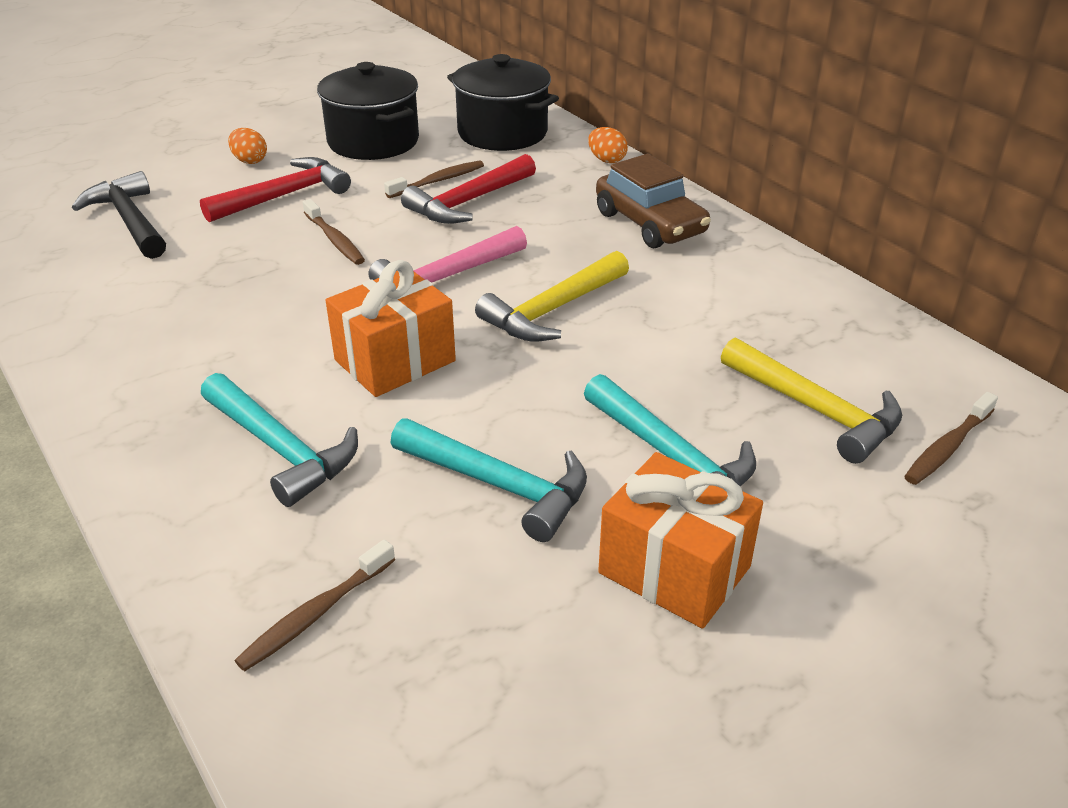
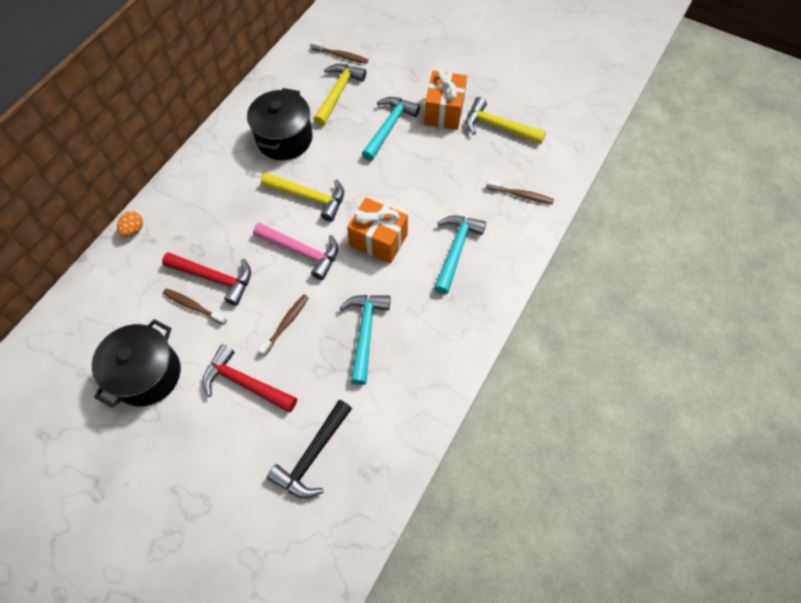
camera: 115 degrees left, 25 degrees up
(250, 161) = (204, 437): orange egg -> none
(499, 485) = (434, 171): turquoise hammer -> turquoise hammer (365, 333)
(502, 133) = (109, 301): black pot -> black pot (284, 139)
(560, 665) = (498, 127): none -> yellow hammer
(650, 223) = (207, 186): brown car -> none

